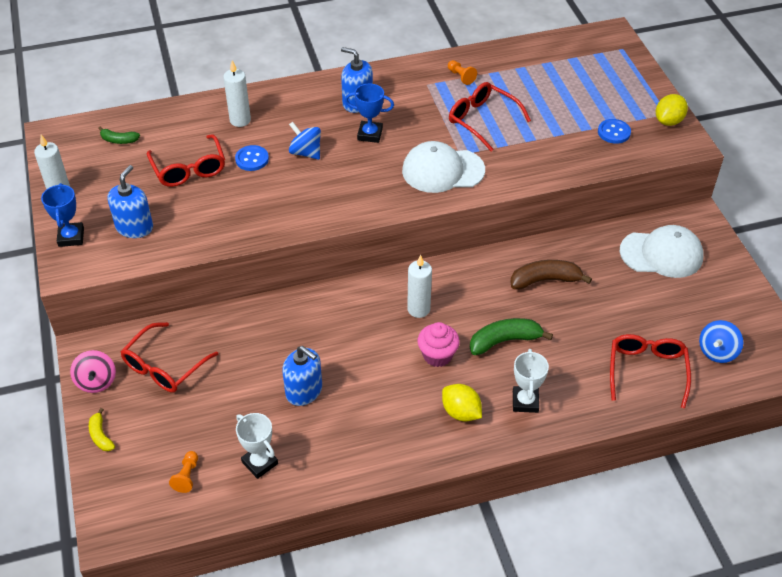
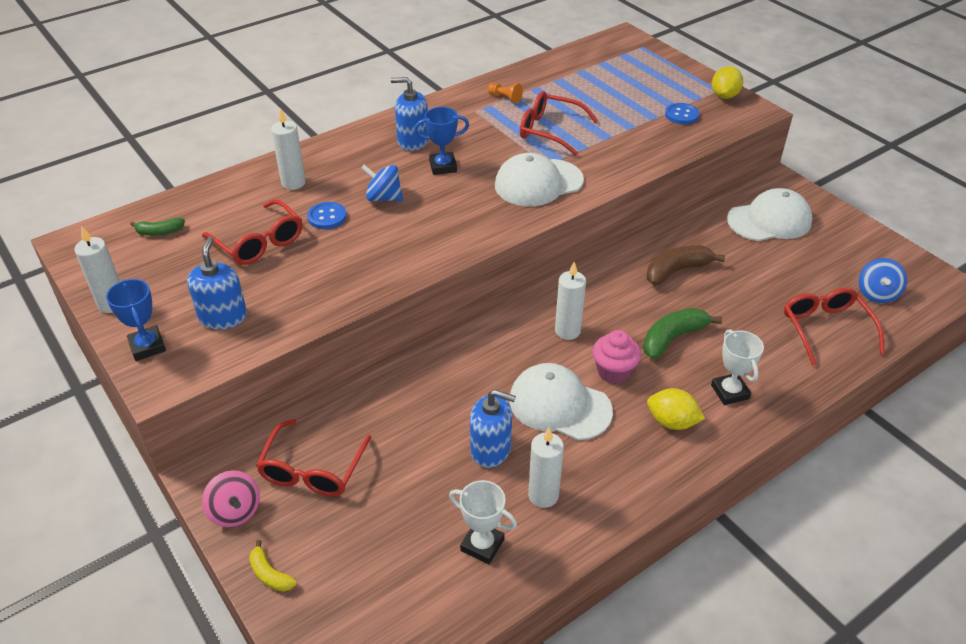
camera: 20 degrees left, 5 degrees down
(187, 476) = (402, 589): orange pawn -> none
(325, 440) = (543, 495): none -> white candle
(377, 371) = (559, 405): none -> white cap

